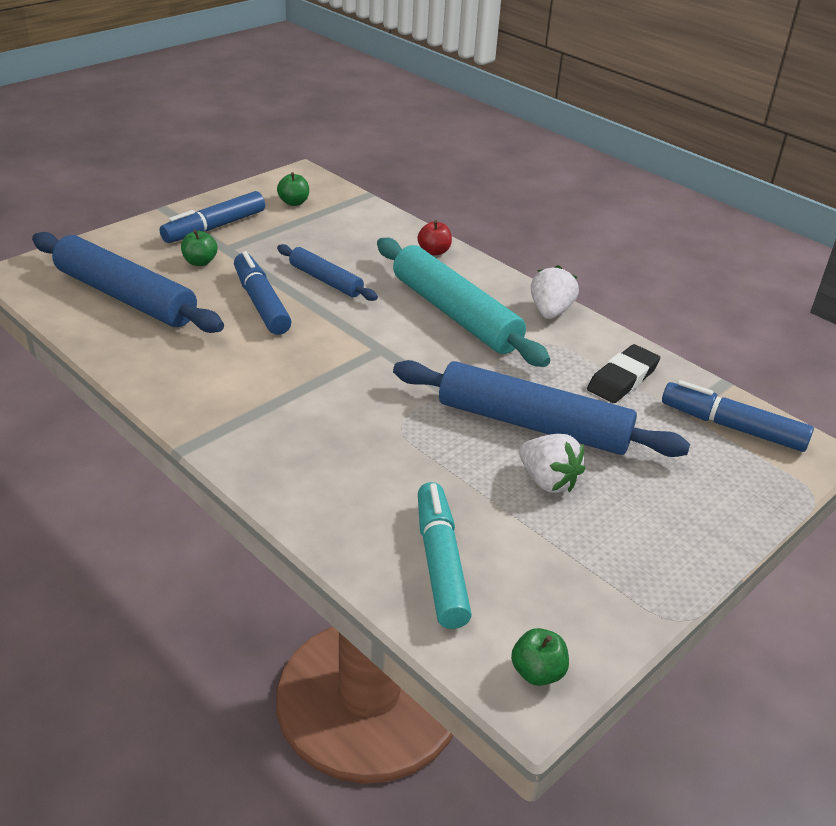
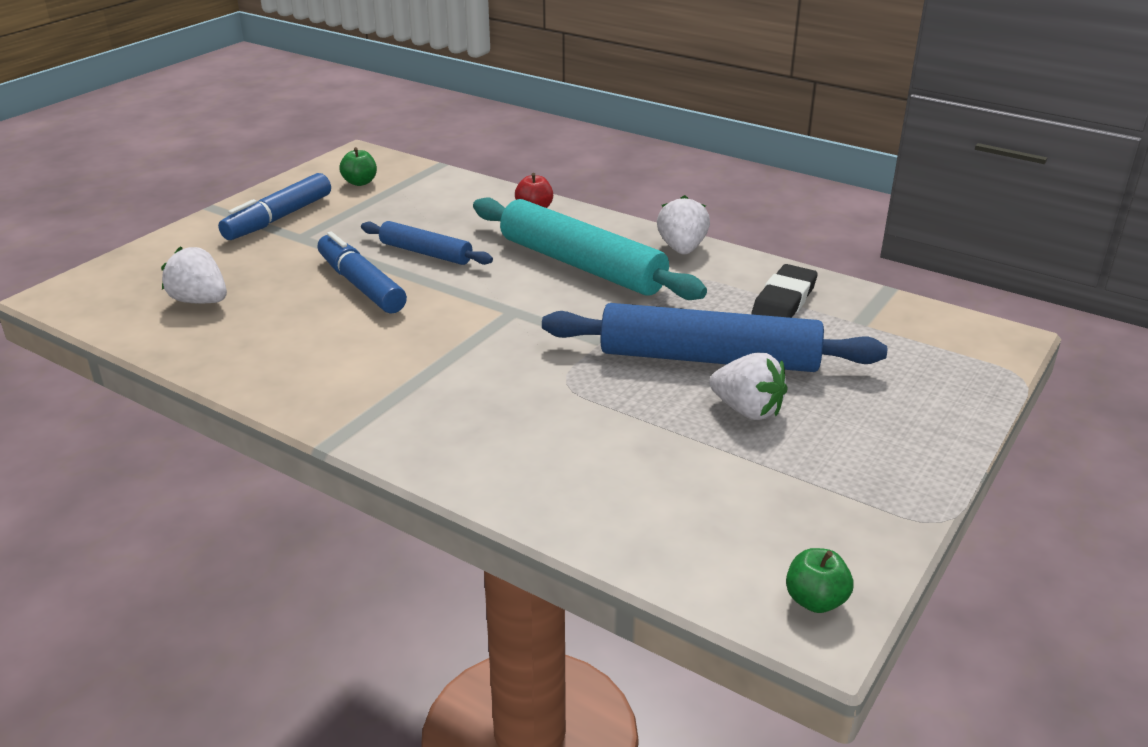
camera: 10 degrees left, 5 degrees down
(126, 296) = (200, 301): blue rolling pin -> white strawberry
(200, 262) = (274, 254): green apple -> none
(440, 563) = (665, 511): turquoise marker -> none
(732, 427) = (915, 328): blue marker -> none

